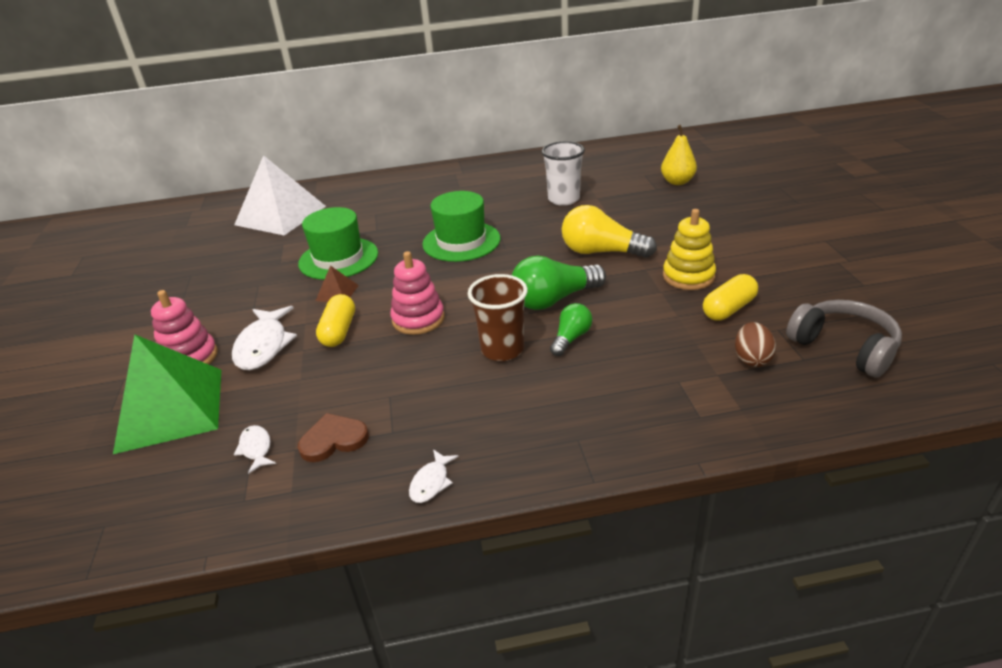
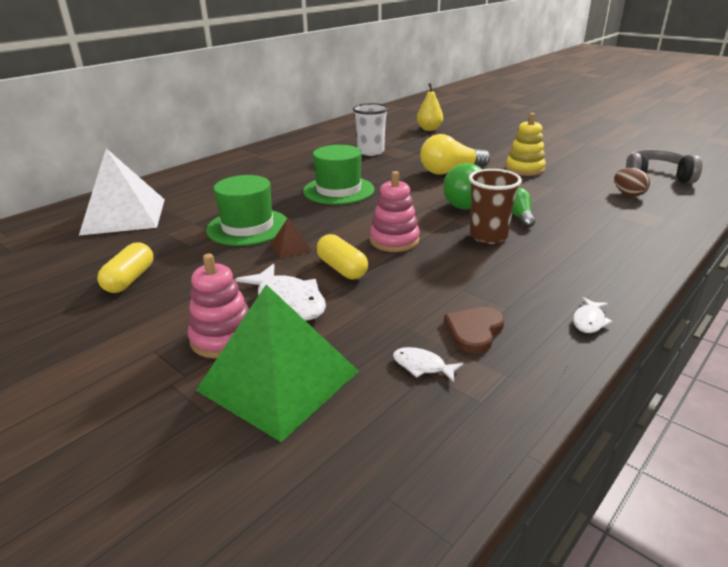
camera: 40 degrees left, 5 degrees down
(431, 482) = (589, 321): white fish -> white fish turned 45 degrees clockwise
(728, 309) = (574, 177): yellow capsule -> yellow capsule (130, 279)

